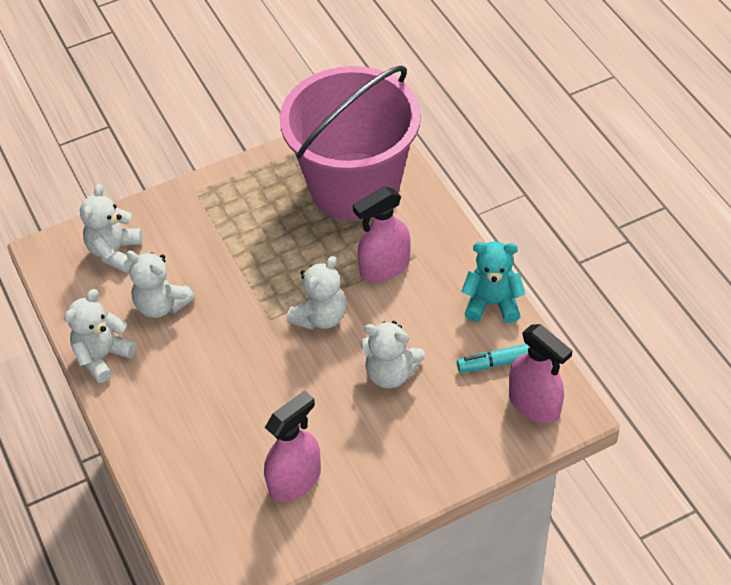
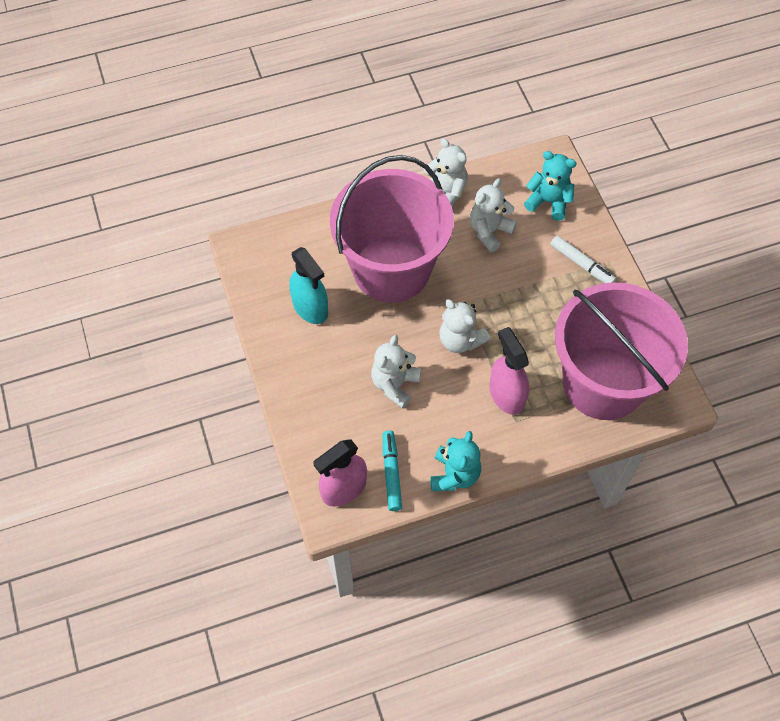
camera: 95 degrees right, 10 degrees up
(114, 251) = (548, 202): white teddy bear -> turquoise teddy bear
(202, 215) = (581, 264): none -> white marker
(227, 399) = (391, 269): none -> pink bucket
(295, 480) = (310, 307): pink spray bottle -> turquoise spray bottle

